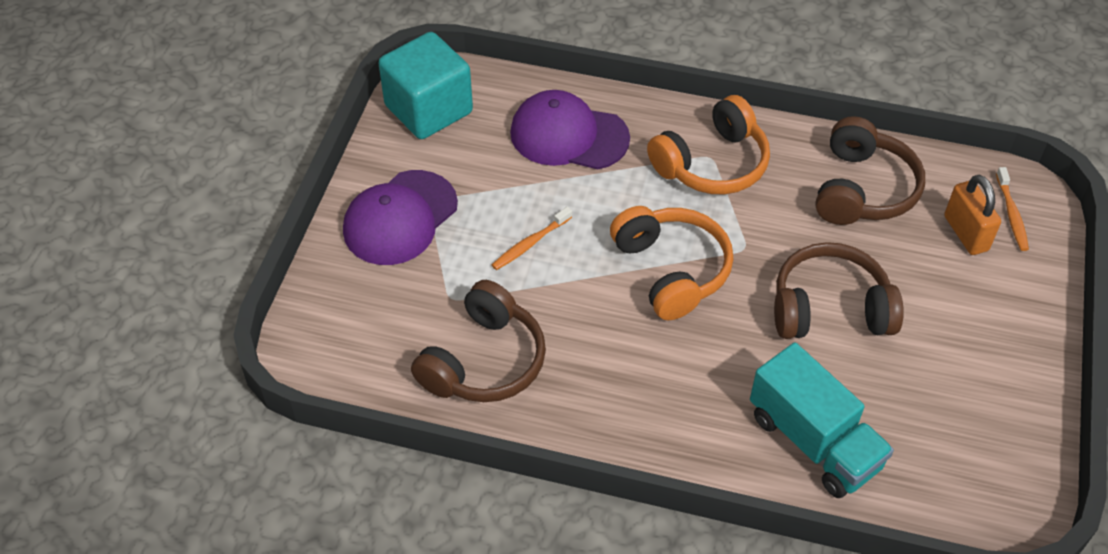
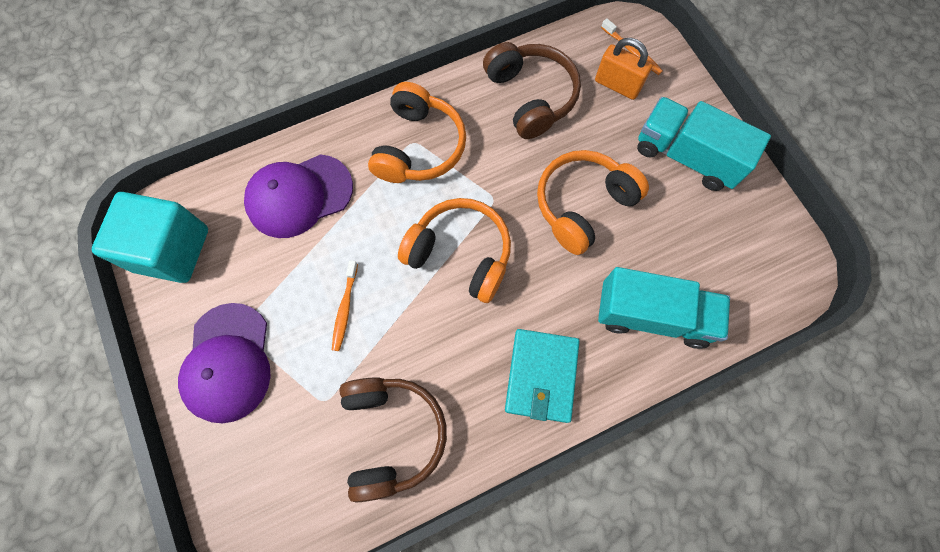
camera: 40 degrees left, 20 degrees up
(657, 412) = (541, 376): none -> turquoise wallet
(830, 308) = (582, 205): brown headphones -> orange headphones
(983, 337) = (686, 156): none -> turquoise truck

